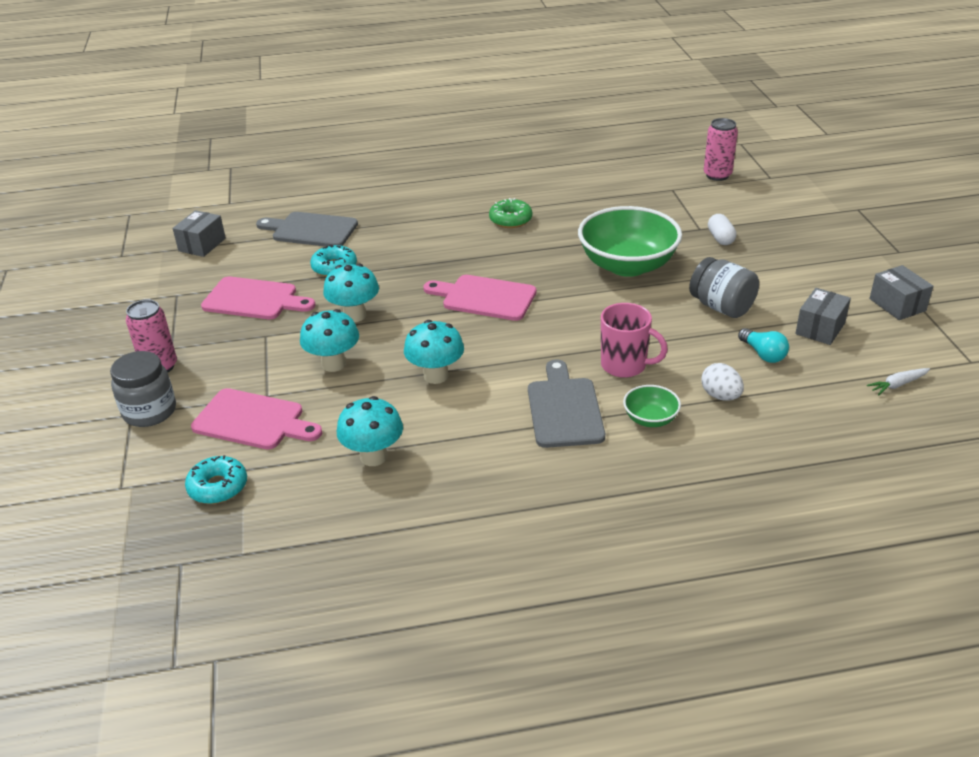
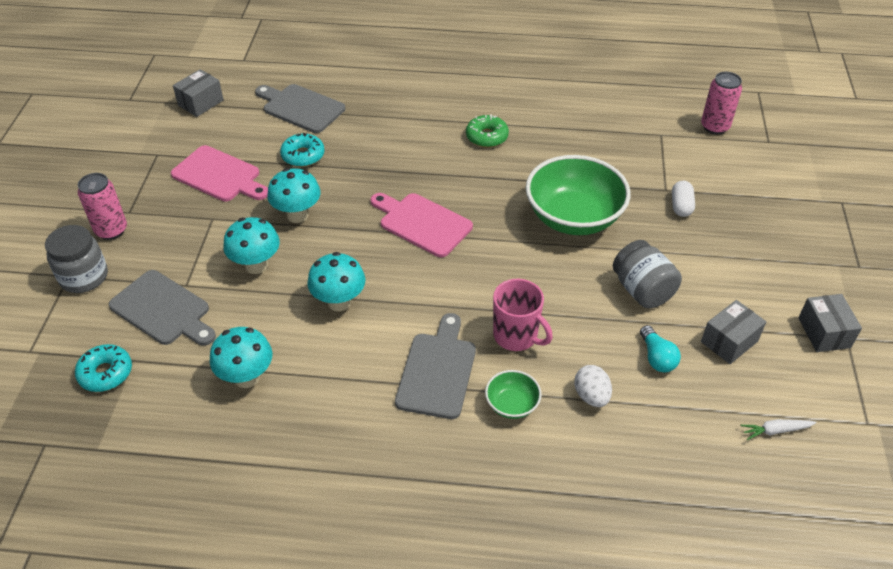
camera: 15 degrees right, 10 degrees up
(253, 421) = (163, 310): pink cutting board -> grey cutting board

